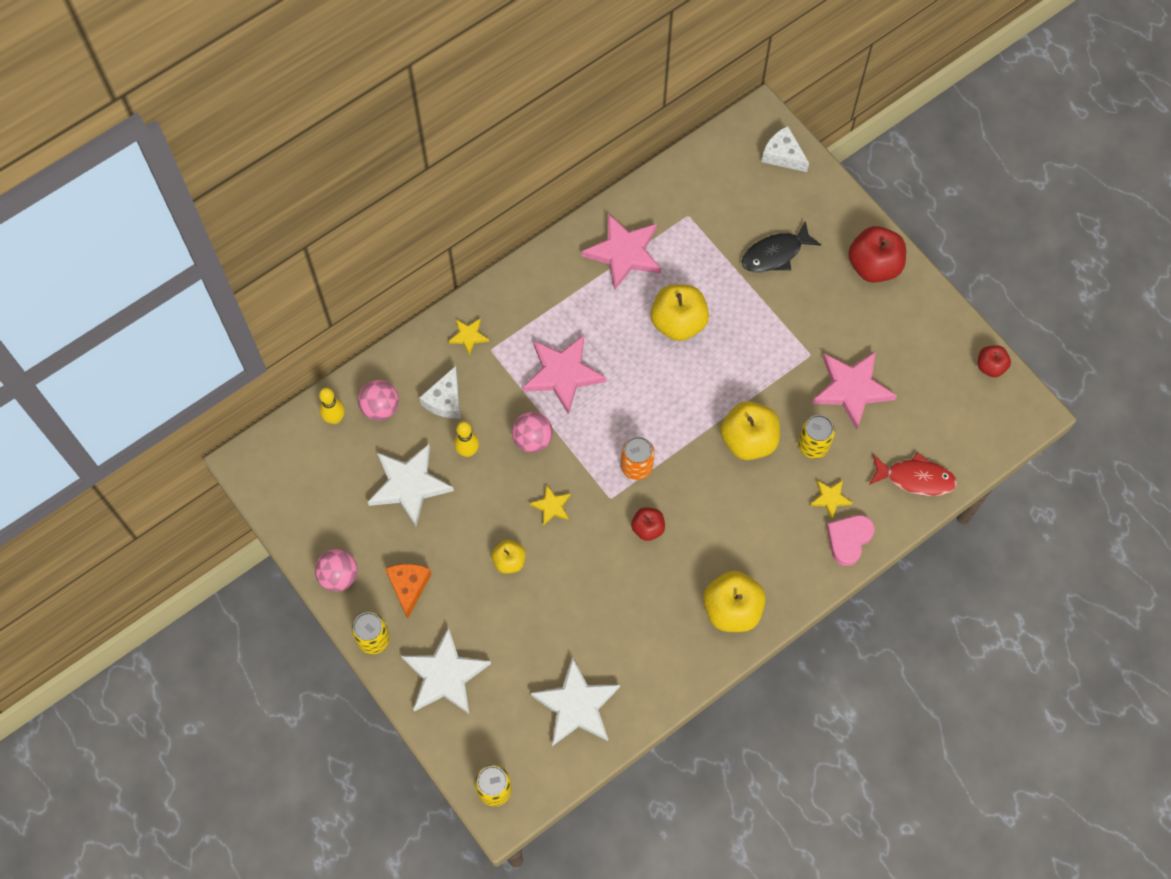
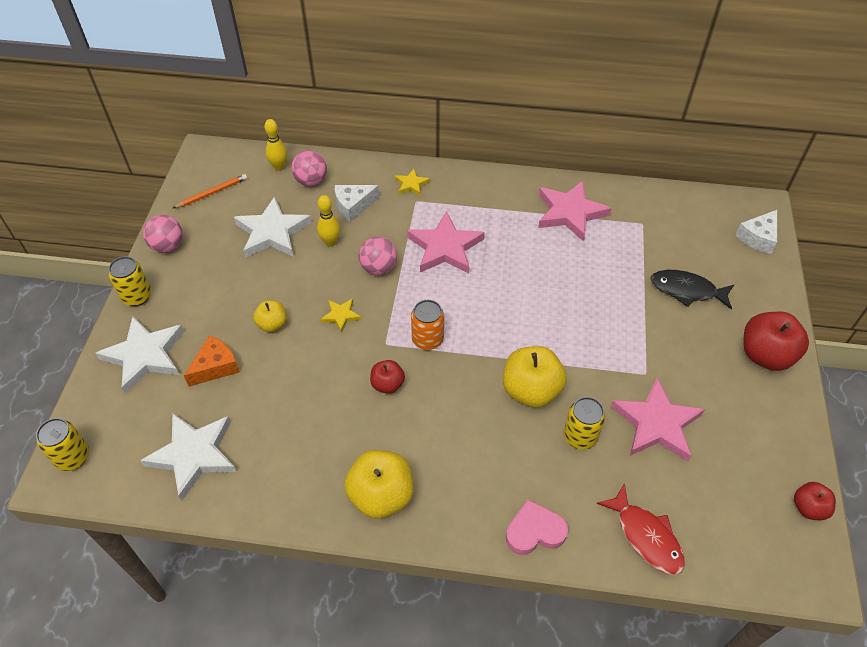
camera: 45 degrees right, 15 degrees down
(310, 495) = (212, 193): none -> orange pencil
(408, 587) = (196, 286): orange cheese -> orange cheese (216, 366)
(678, 322) = (562, 278): yellow apple -> none
(783, 155) = (758, 237): white cheese -> white cheese turned 135 degrees counterclockwise
(830, 498) = (552, 486): yellow star -> none

